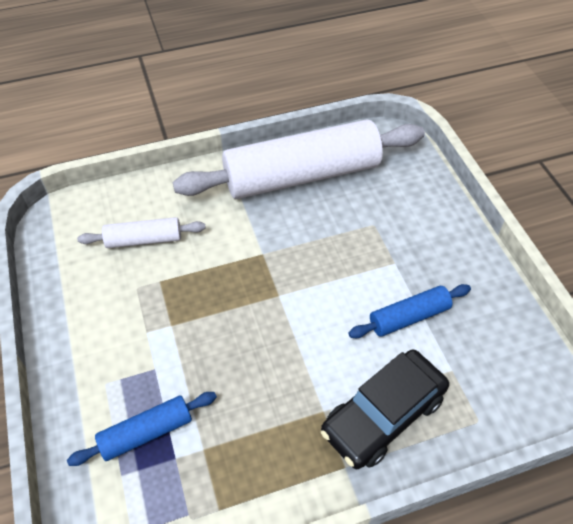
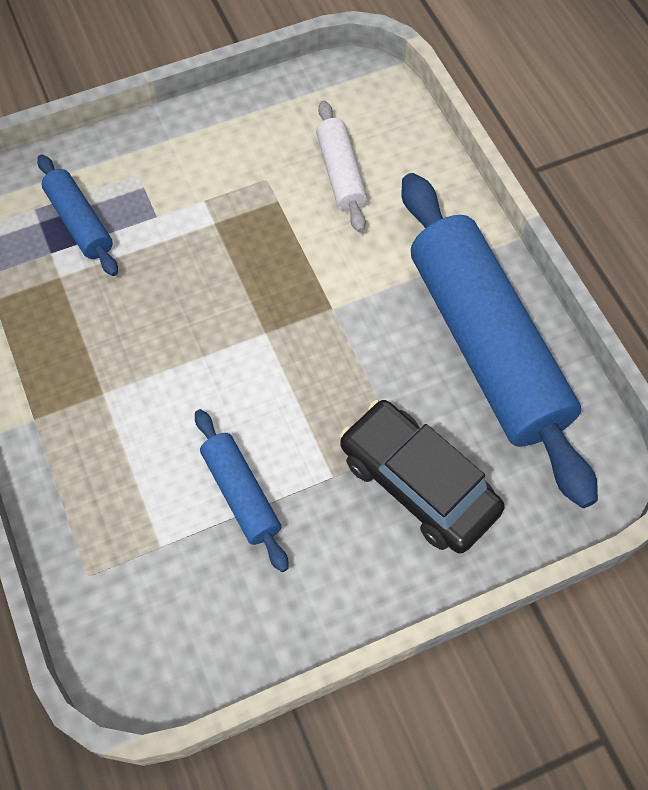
camera: 85 degrees right, 10 degrees up
(301, 175) = (486, 345): white rolling pin -> blue rolling pin
(383, 415) = (97, 460): black car -> black car (418, 483)

